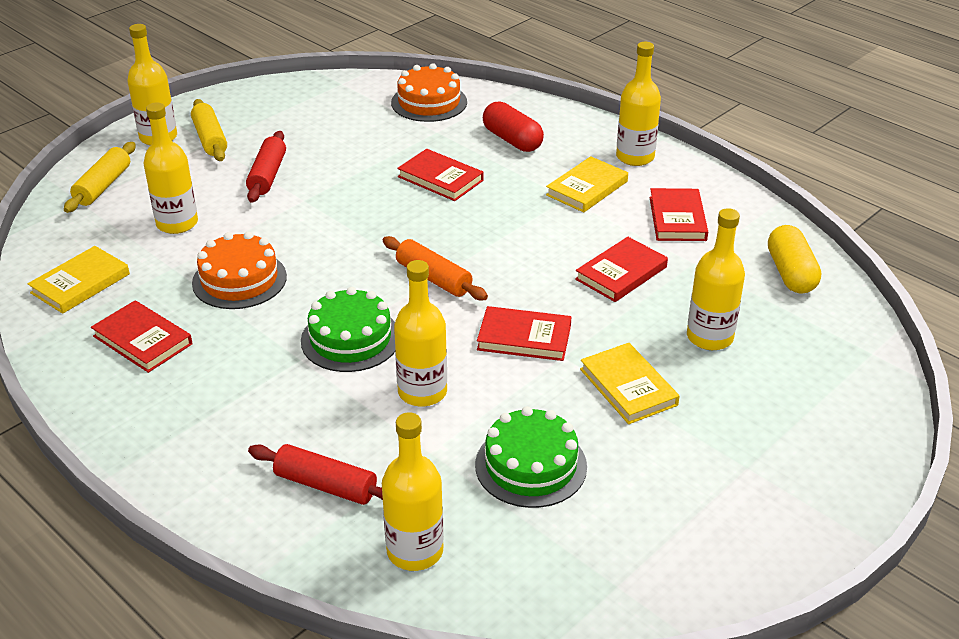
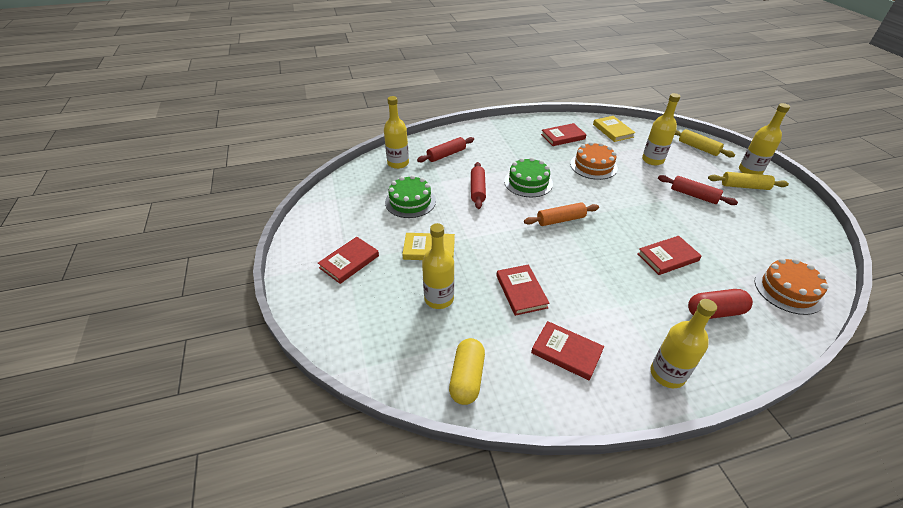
camera: 120 degrees right, 5 degrees up
(422, 392) = (477, 190): yellow bottle -> red rolling pin
(524, 338) = (491, 231): red book -> red book (349, 262)
(587, 188) = (629, 322): yellow book -> none
(790, 273) = (467, 378): yellow capsule -> yellow capsule turned 75 degrees clockwise

